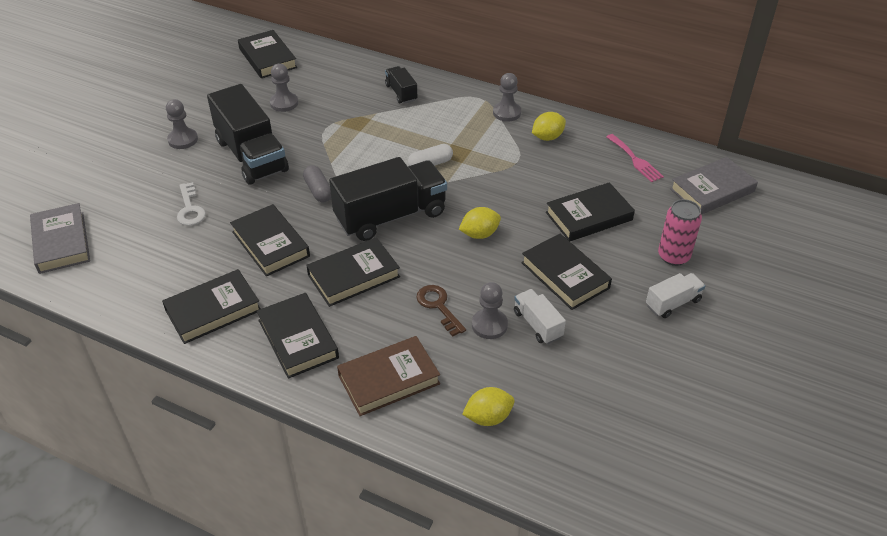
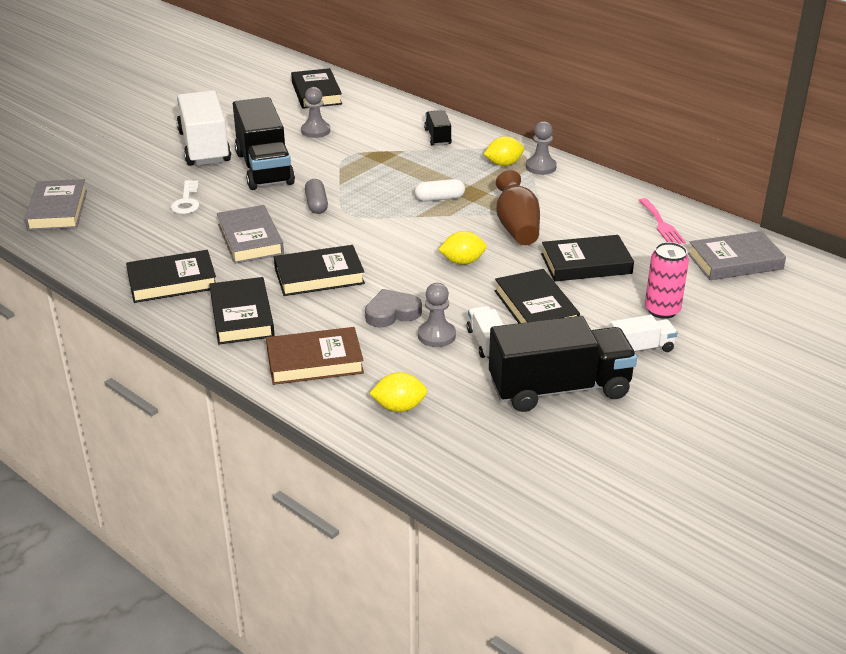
camera: 15 degrees right, 10 degrees down
(183, 140) = (204, 147): grey pawn -> white truck
(270, 244) = (250, 239): black book -> grey book
(390, 216) = (378, 234): black truck -> black truck (559, 389)
(438, 306) = (392, 313): brown key -> grey heart
(512, 185) = (517, 227): none -> brown vase
(547, 137) = (574, 193): yellow lemon -> yellow lemon (503, 164)

